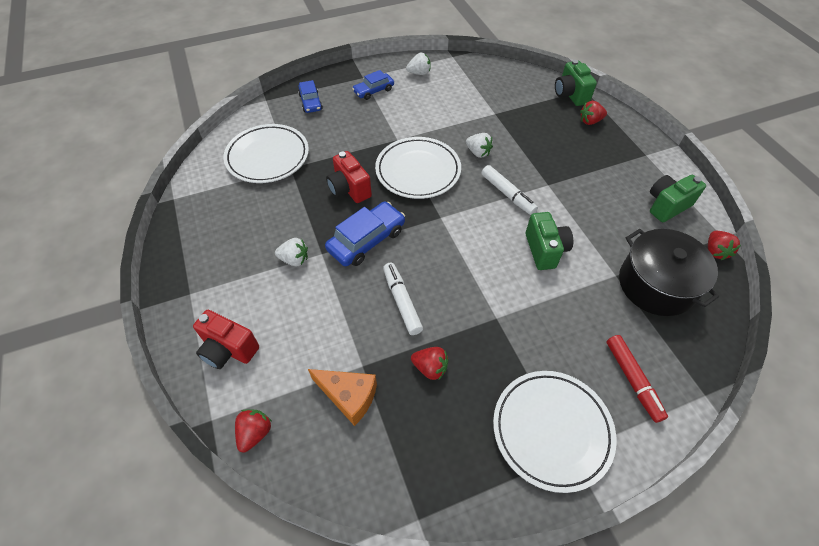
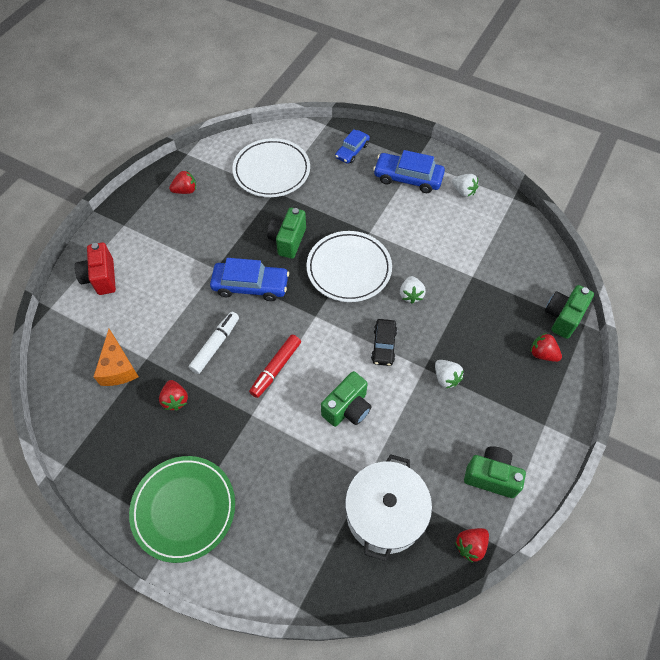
camera: 50 degrees right, 5 degrees up
(255, 433) = (57, 336): red strawberry -> red strawberry (185, 190)
(294, 259) = (196, 257): white strawberry -> white strawberry (446, 378)
(349, 189) = (288, 240): red camera -> green camera
(373, 90) = (408, 178): blue car -> blue car, size x1.58
(507, 194) = (383, 345): white marker -> black car
(551, 430) = (184, 509): white plate -> green plate
(632, 380) = (270, 543): red marker -> red marker (276, 368)
(656, 284) = (385, 513): black pot -> white pot

